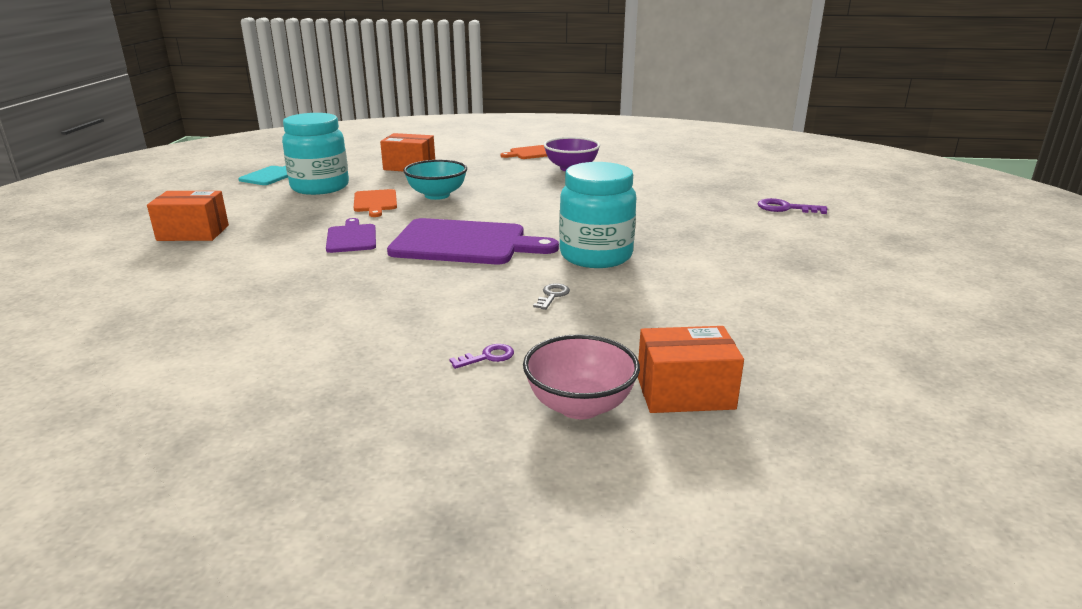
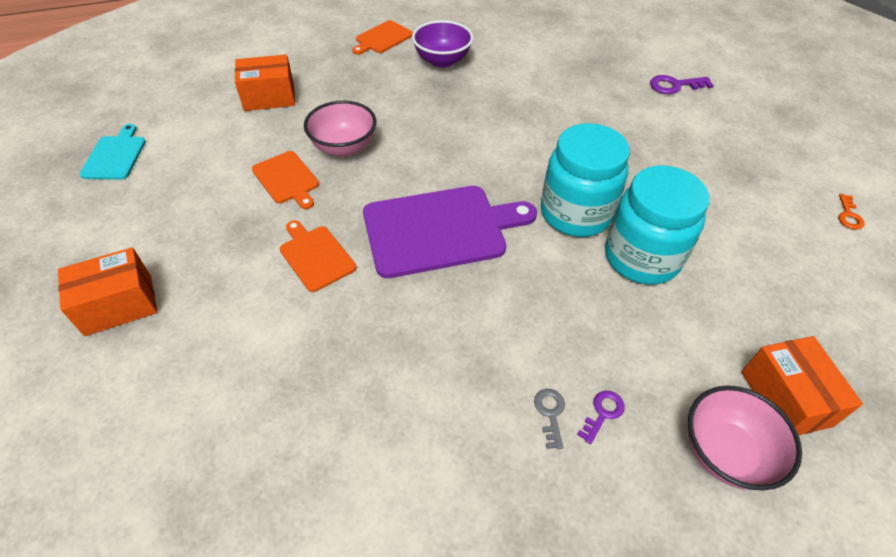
camera: 25 degrees left, 25 degrees up
(320, 187) = (197, 166): turquoise jar -> turquoise jar (641, 258)
(351, 237) = (316, 256): purple cutting board -> orange cutting board
(437, 195) = (344, 147): turquoise bowl -> pink bowl
(552, 295) = (585, 293): grey key -> grey key (550, 413)
(685, 392) = (785, 398): orange box -> orange box turned 75 degrees counterclockwise
(900, 307) = (848, 215): none -> orange key

